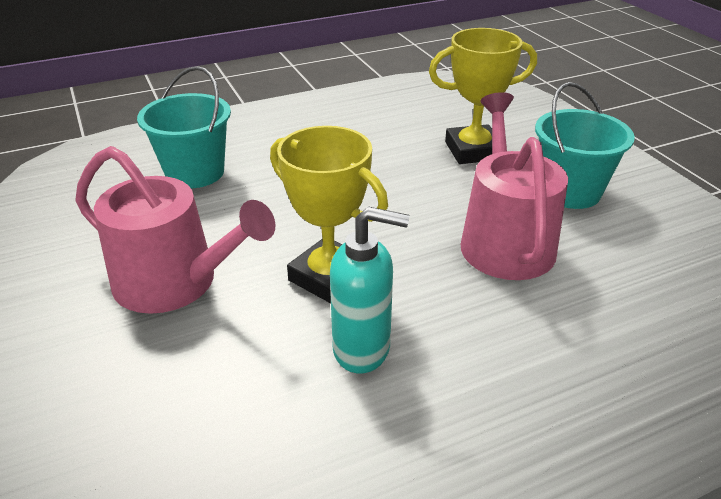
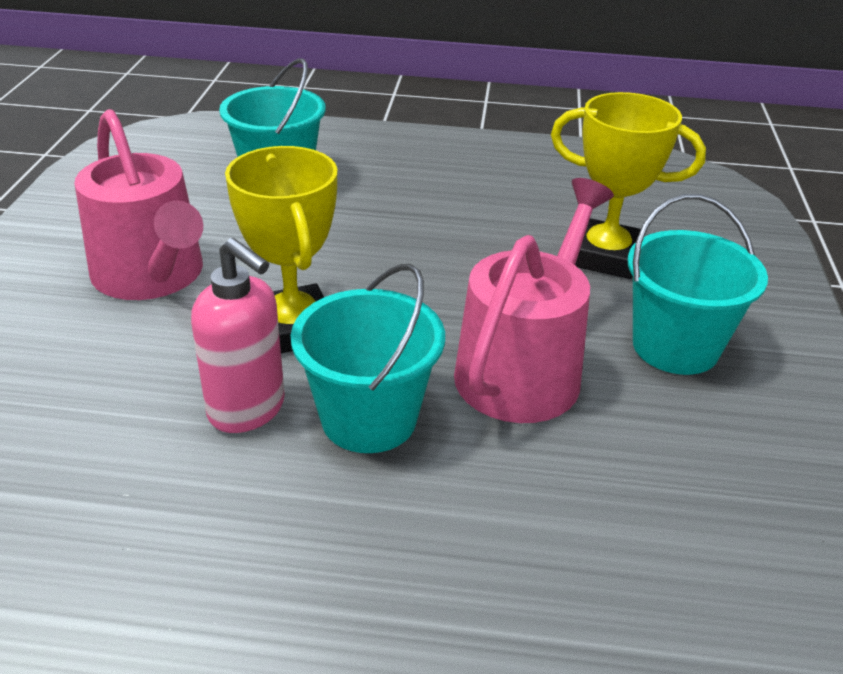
camera: 30 degrees right, 0 degrees up
(362, 349) = (247, 410): turquoise soap dispenser -> pink soap dispenser
(449, 316) = (369, 419): none -> turquoise bucket

